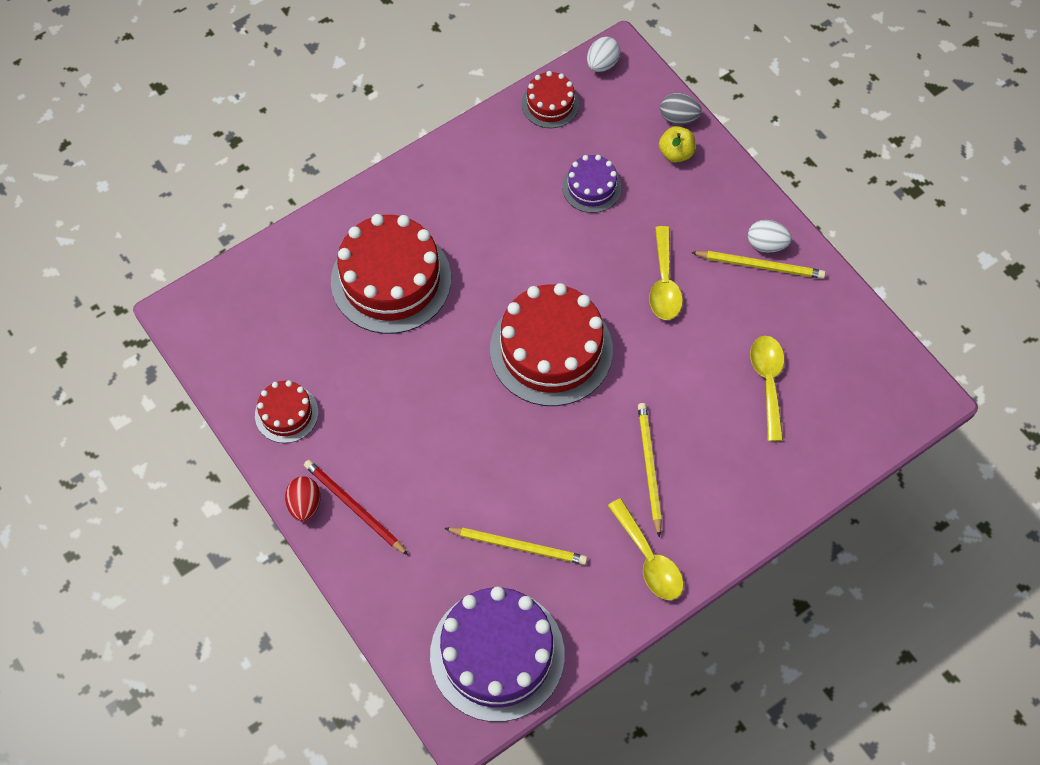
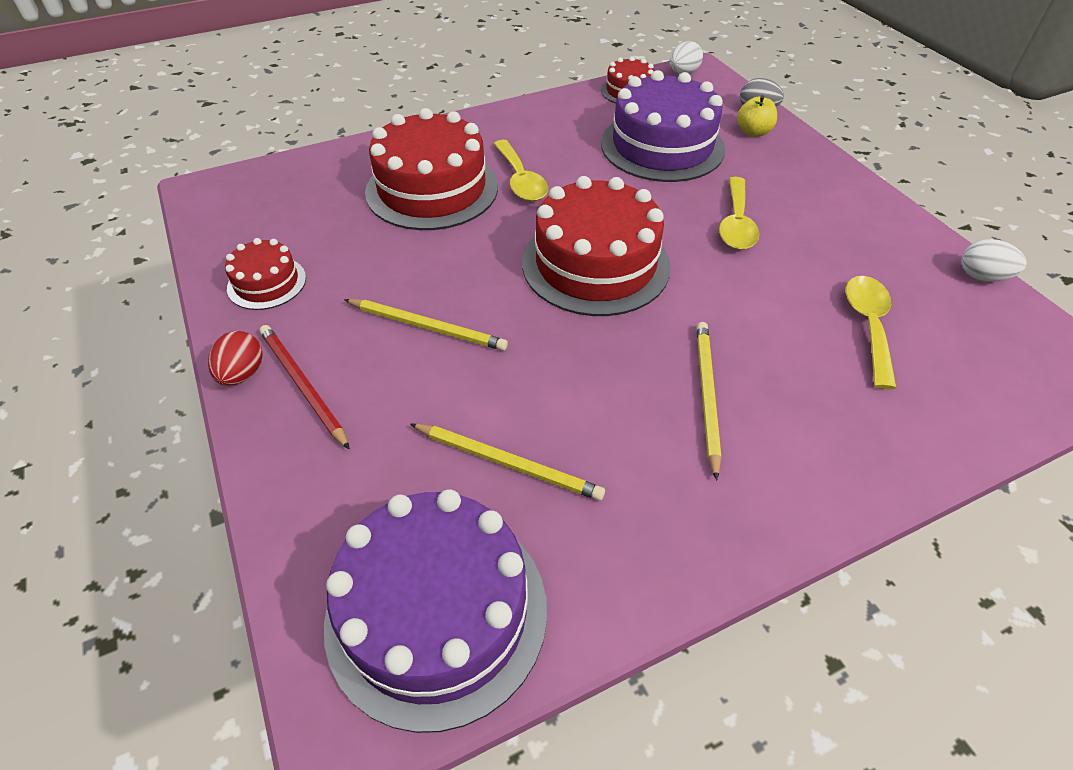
camera: 10 degrees right, 15 degrees down
(591, 187) = (662, 146): purple cake -> purple cake, size x1.98
(648, 558) = (697, 508): yellow spoon -> yellow spoon (520, 180)
(760, 266) = (850, 222): yellow pencil -> yellow pencil (427, 327)
(766, 244) = (856, 206): white egg -> white egg (982, 277)

